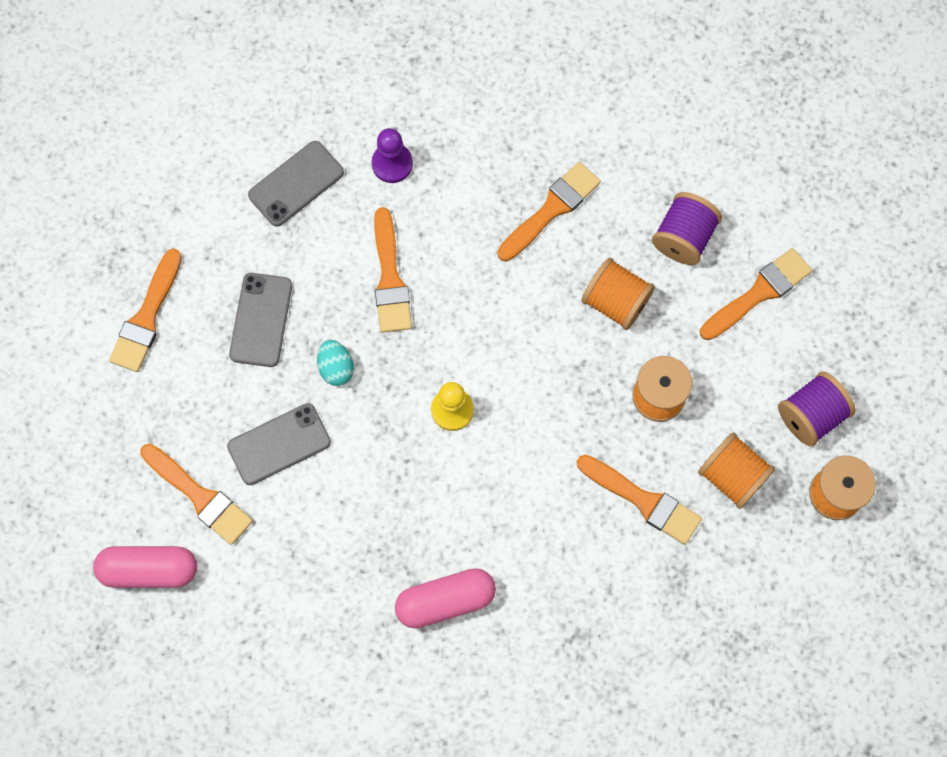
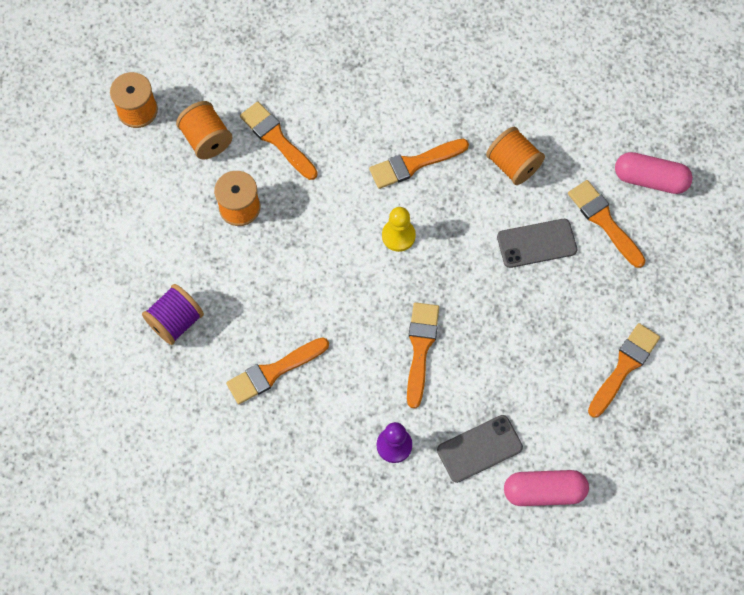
camera: 165 degrees left, 5 degrees down
(261, 320) = (532, 341): grey phone -> none
(336, 368) = (480, 289): turquoise egg -> none
(445, 601) = (439, 108): pink capsule -> pink capsule (544, 491)
(615, 302) = (247, 285): orange spool -> orange spool (513, 165)
(759, 293) = (134, 264): orange brush -> orange brush (414, 164)
(811, 415) = (132, 166): purple spool -> none

